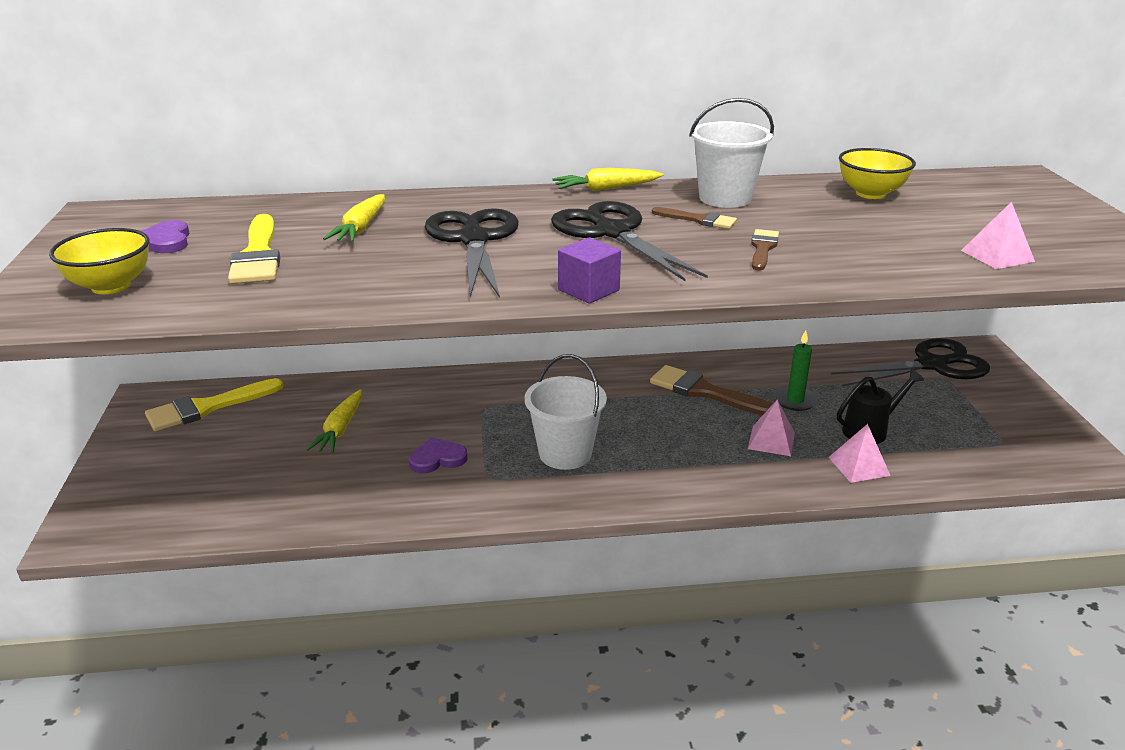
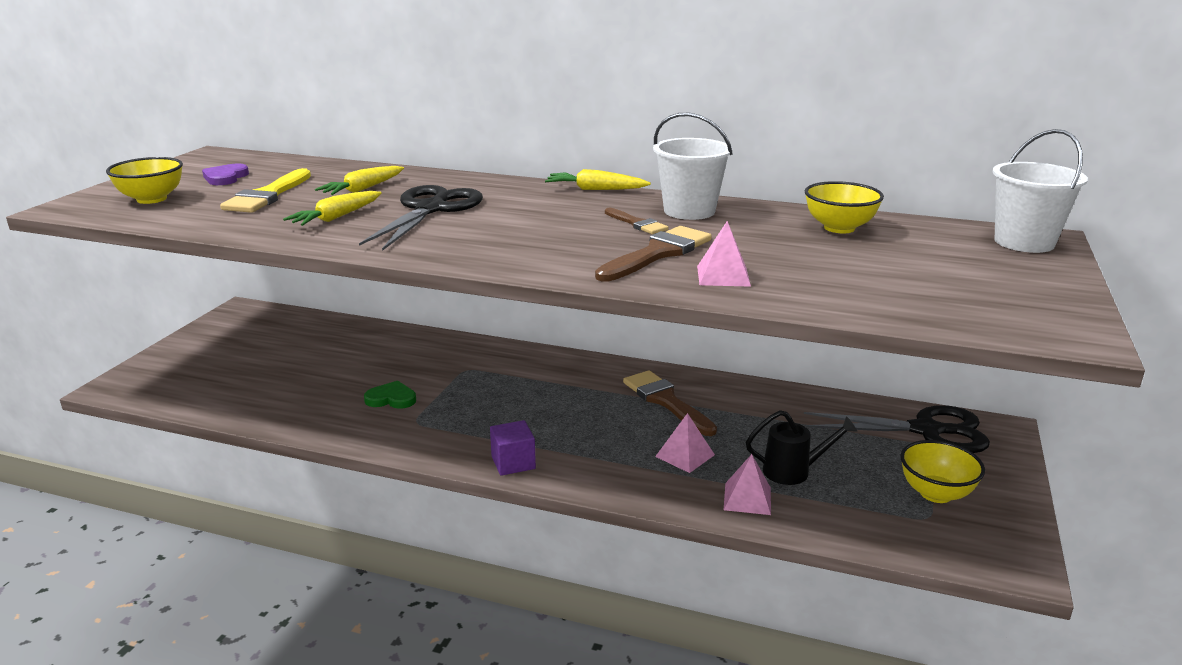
camera: 25 degrees right, 5 degrees down
(207, 408) = (272, 324): yellow brush -> none
(340, 429) = (344, 360): yellow carrot -> yellow carrot (336, 217)
(437, 459) = (391, 399): purple heart -> green heart
(565, 453) = (493, 420): white bucket -> white bucket (1024, 242)
(588, 290) = (460, 258): purple cube -> purple cube (513, 463)
(612, 232) = (547, 221): black scissors -> none
(762, 248) = (657, 253): brown brush -> brown brush, size x1.73
(795, 400) = (745, 428): green candle -> none
(988, 419) = (936, 493): none -> yellow bowl
(997, 256) = (884, 298): pink pyramid -> pink pyramid (723, 276)

